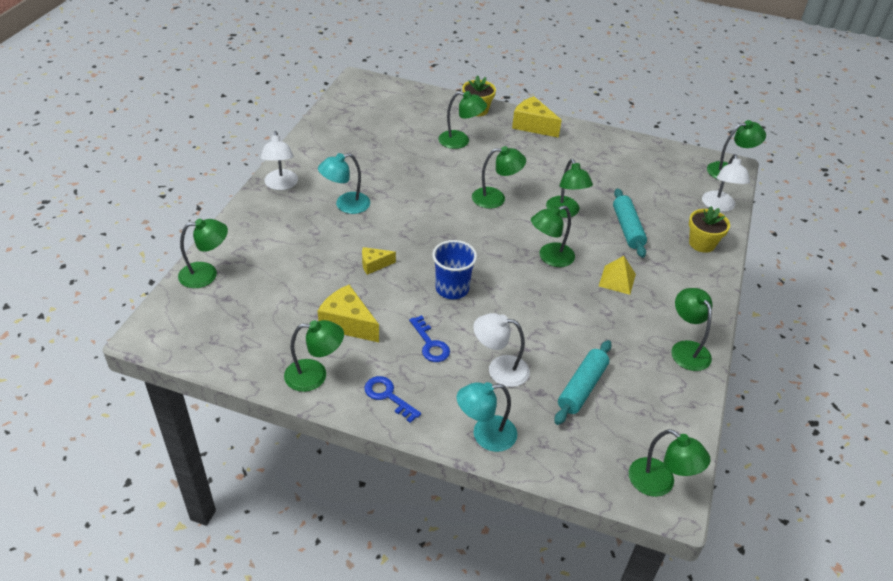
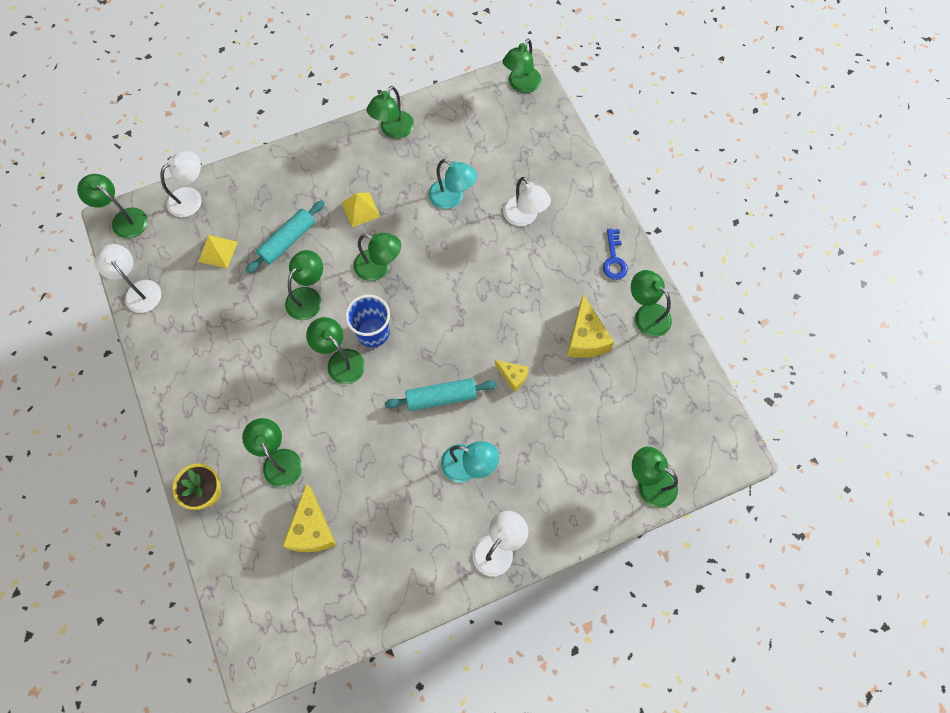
camera: 130 degrees left, 25 degrees up
(430, 344) = (547, 272): blue key -> none
(452, 289) = (481, 303): blue cup -> blue cup (373, 332)
(485, 435) = (582, 186): turquoise lamp -> turquoise lamp (452, 198)
(532, 125) = (189, 420): yellow cheese -> yellow cheese (312, 529)
(582, 388) = (490, 164): turquoise rolling pin -> turquoise rolling pin (441, 397)
(654, 194) = (218, 251): none -> yellow pyramid
(657, 150) = (139, 290): none -> white lamp
(659, 483) = (521, 85): green lamp -> green lamp turned 150 degrees counterclockwise
(702, 243) = (258, 183): yellow flower pot -> none

